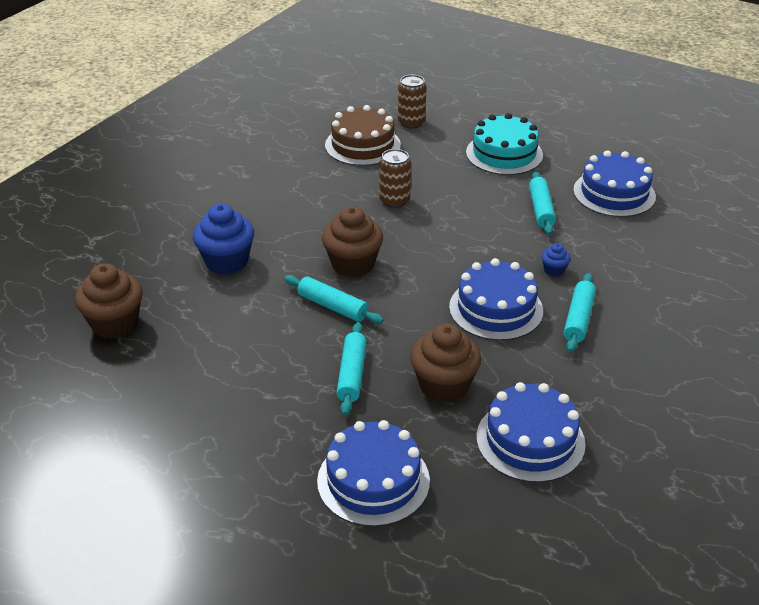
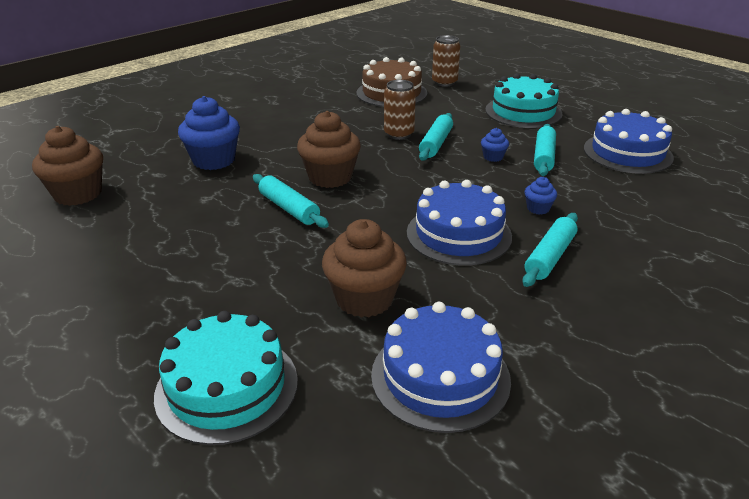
camera: 15 degrees right, 5 degrees down
(352, 374) = (271, 271): turquoise rolling pin -> turquoise rolling pin (436, 144)
(373, 480) = (227, 387): blue cake -> turquoise cake
(495, 217) = (493, 157): none -> blue cupcake

